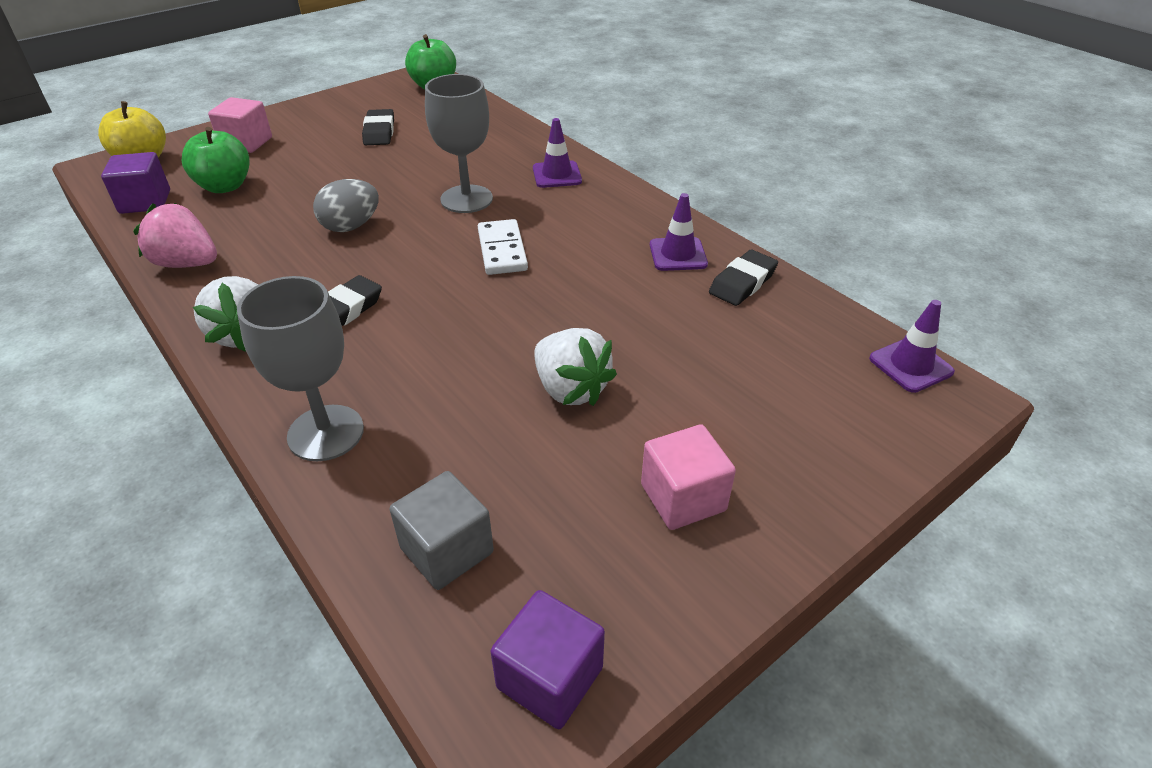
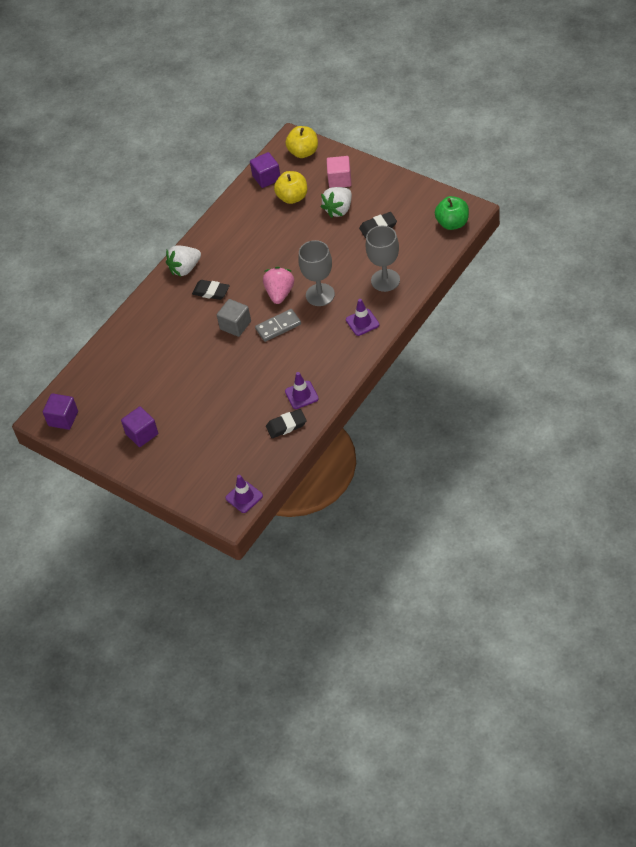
camera: 80 degrees right, 10 degrees up
(187, 263) = (224, 223): pink strawberry -> pink strawberry (280, 293)
(225, 186) = (292, 197): green apple -> yellow apple
(326, 433) = (140, 321): grey goblet -> grey goblet (385, 280)
(351, 226) = (276, 262): grey egg -> none
(447, 550) = (100, 377): grey cube -> grey cube (235, 325)
(502, 250) = (278, 327): white domino -> grey domino
(570, 389) = (188, 384): white strawberry -> white strawberry (339, 210)
(683, 497) = (142, 434): pink cube -> purple cube
(742, 283) = (286, 425): black eraser -> black eraser turned 45 degrees counterclockwise

